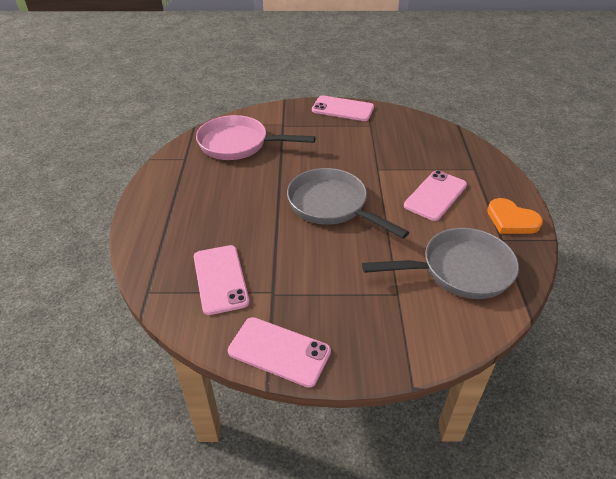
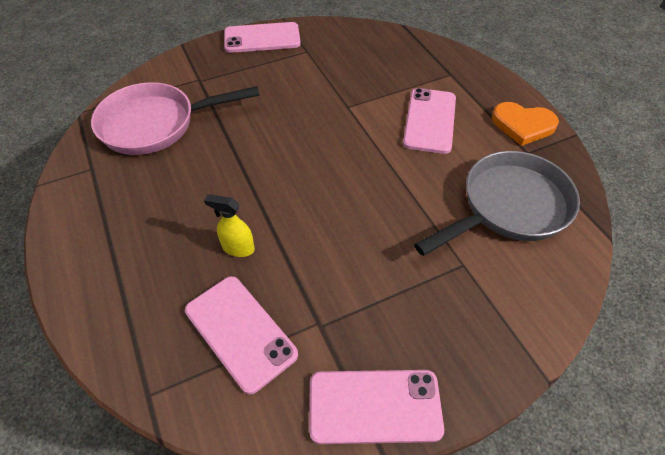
camera: 25 degrees left, 10 degrees up
(247, 232) = (238, 248): none -> yellow spray bottle
(332, 206) = (322, 173): grey pan -> none

